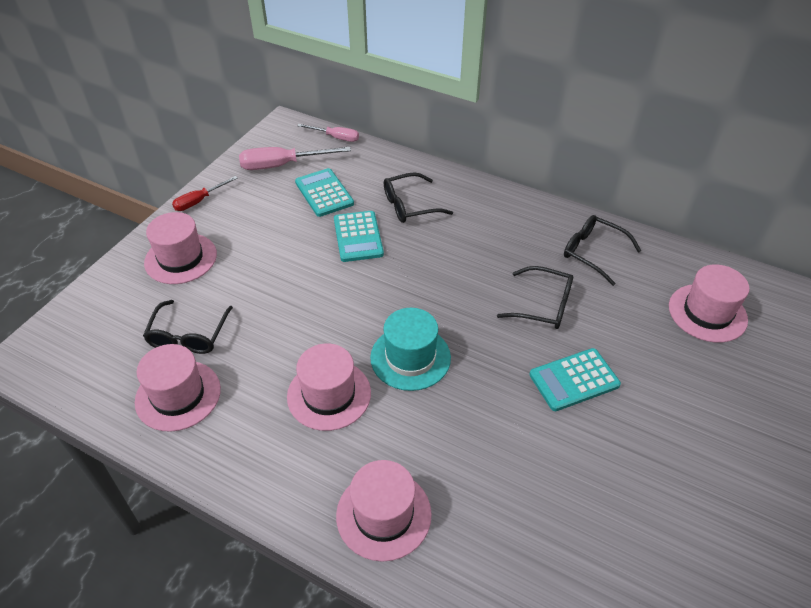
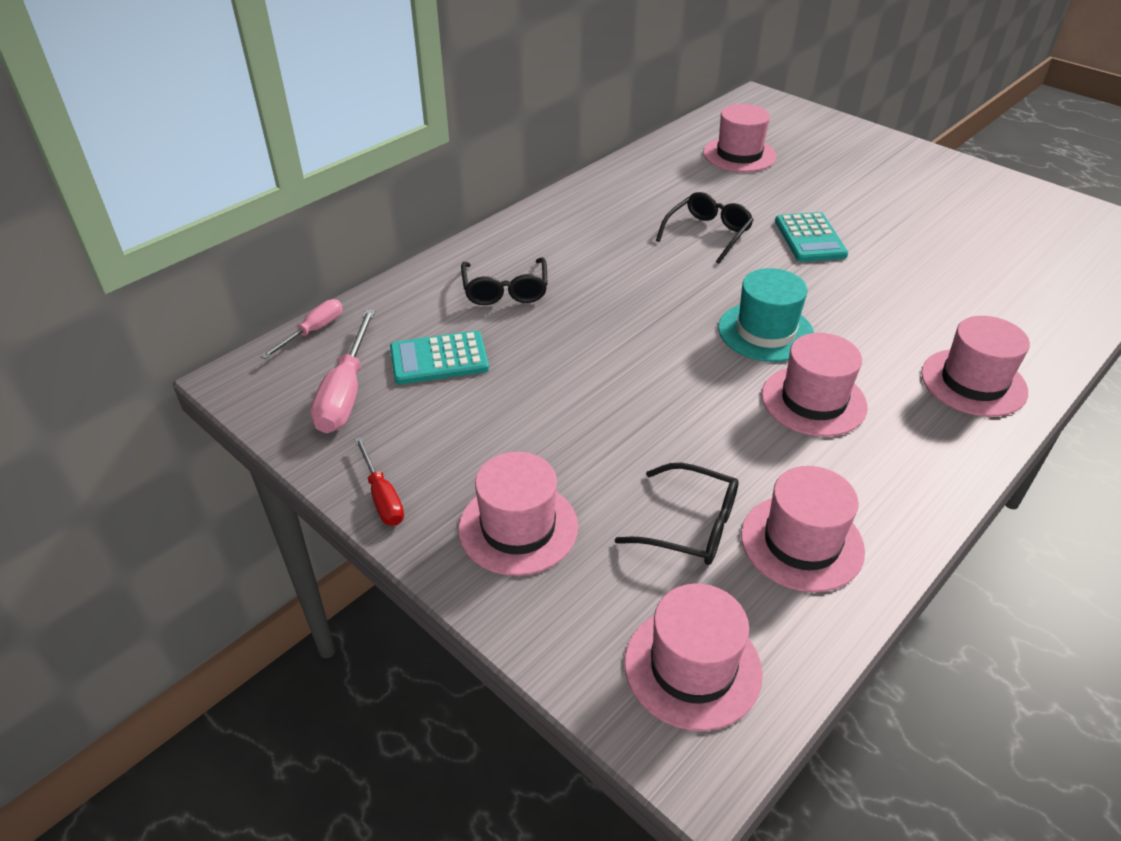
camera: 75 degrees left, 5 degrees down
(80, 349) = (692, 667): none -> pink hat
(358, 237) = (546, 341): turquoise calculator -> none
(593, 252) = (640, 190): black glasses -> none

